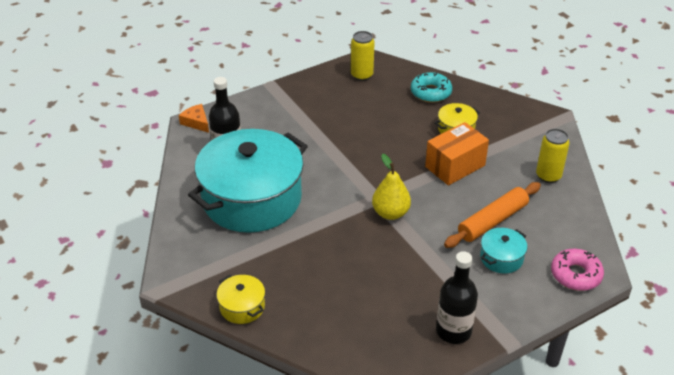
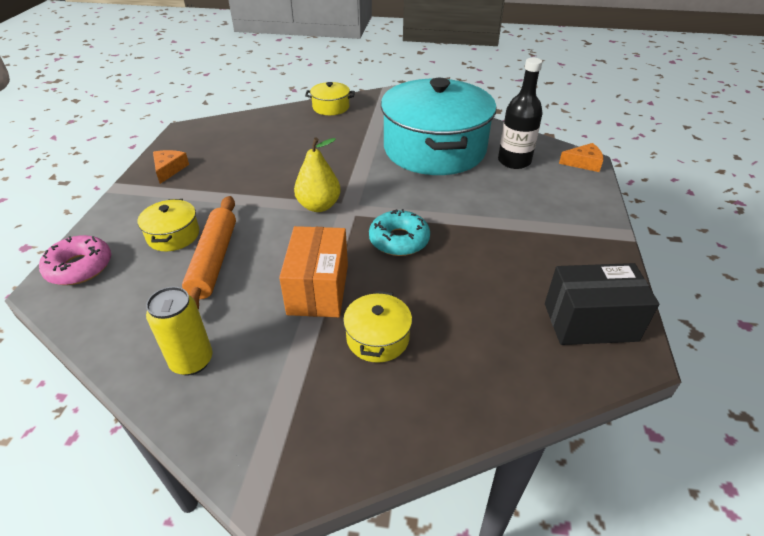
camera: 130 degrees right, 0 degrees up
(361, 75) = (590, 322): yellow can -> black box
(431, 92) = (484, 370): turquoise donut -> turquoise donut (399, 240)
(453, 331) = (169, 169): black bottle -> orange cheese
(501, 258) = (173, 235): turquoise pot -> yellow pot

